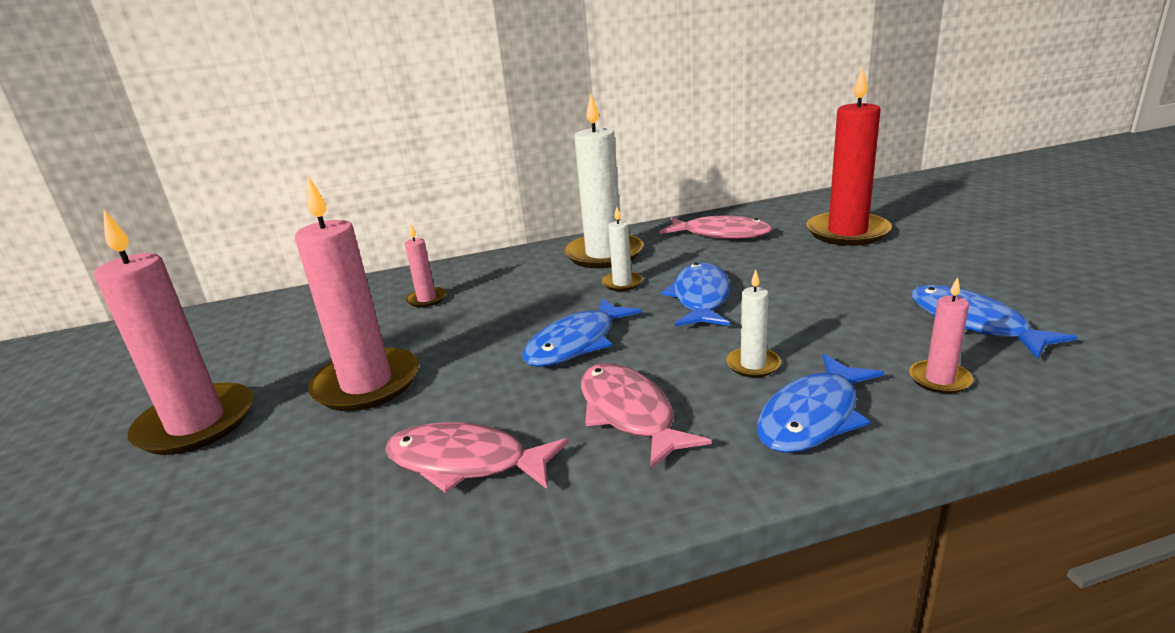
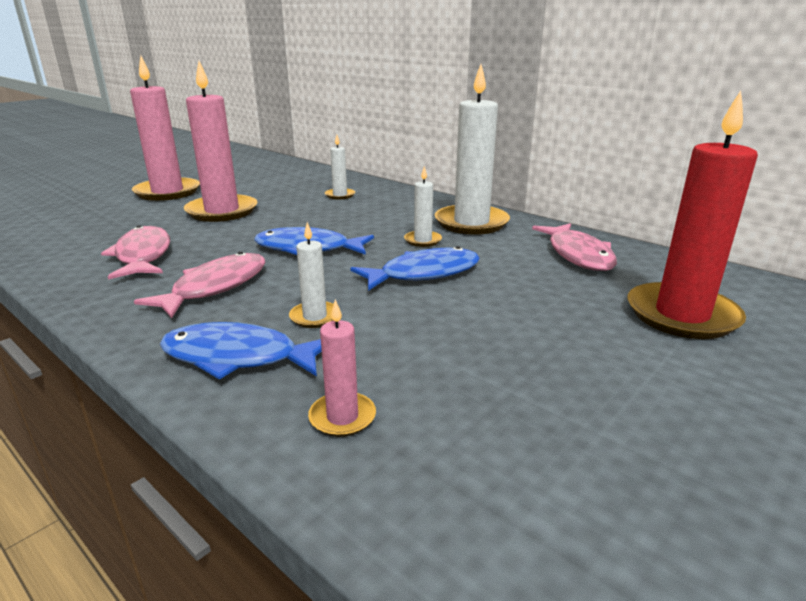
camera: 55 degrees right, 0 degrees up
(427, 299) = (340, 195): pink candle -> white candle
(972, 323) = (503, 429): blue fish -> none

